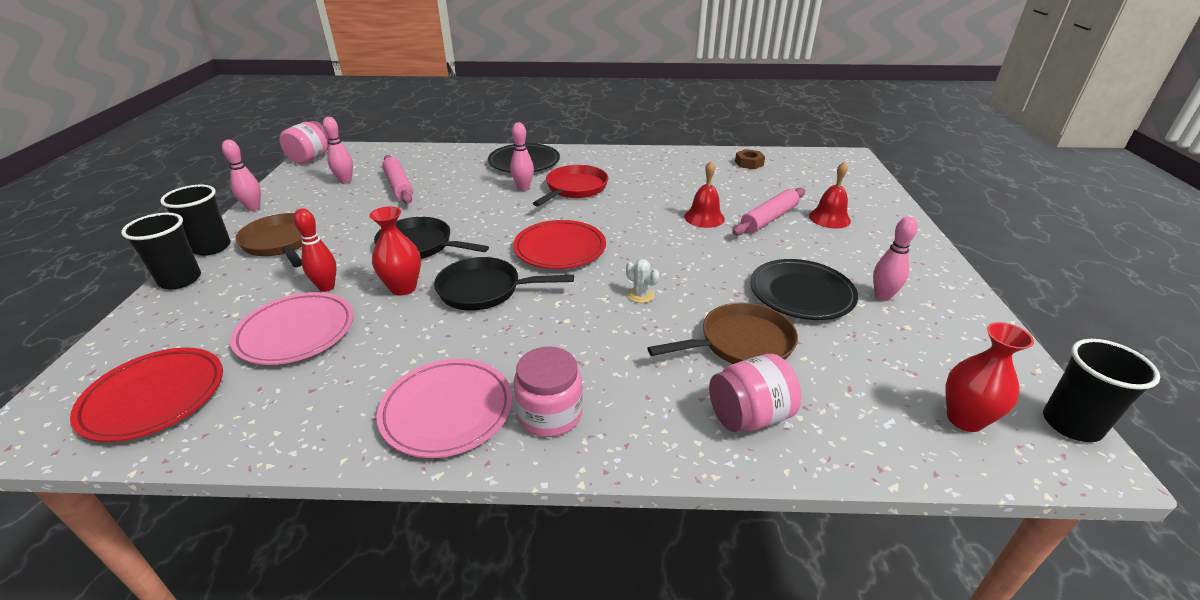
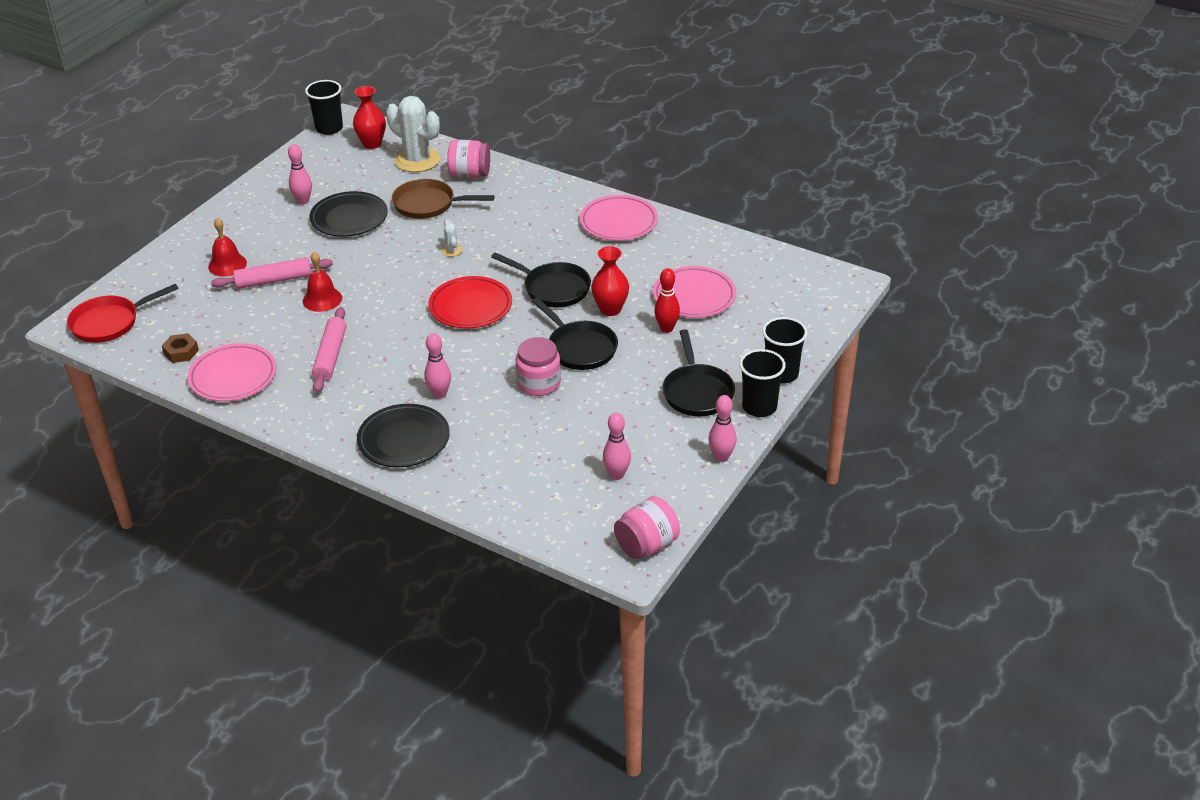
camera: 150 degrees left, 5 degrees up
(154, 398) = (781, 279): red plate -> none
(281, 243) = (697, 392): brown pan -> black pan
(399, 186) = (562, 444): pink rolling pin -> pink rolling pin (330, 356)
(550, 414) = (566, 205): pink jar -> pink jar (539, 383)
(574, 189) = (392, 375): red pan -> red pan (109, 323)
(689, 161) = (233, 377): none -> pink plate
(857, 413) = (417, 160): none -> white cactus

